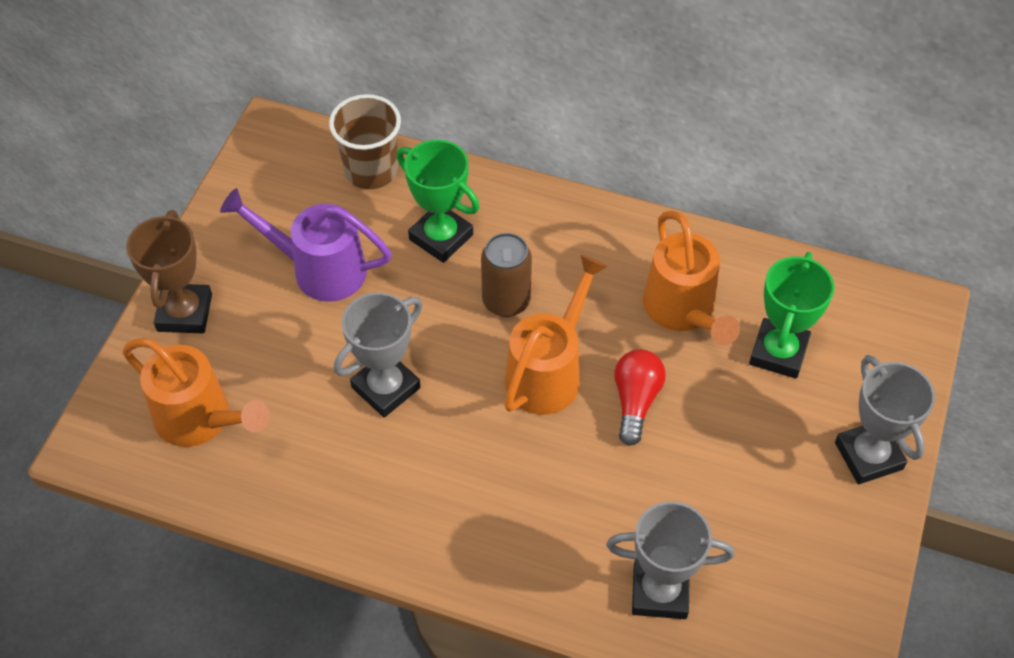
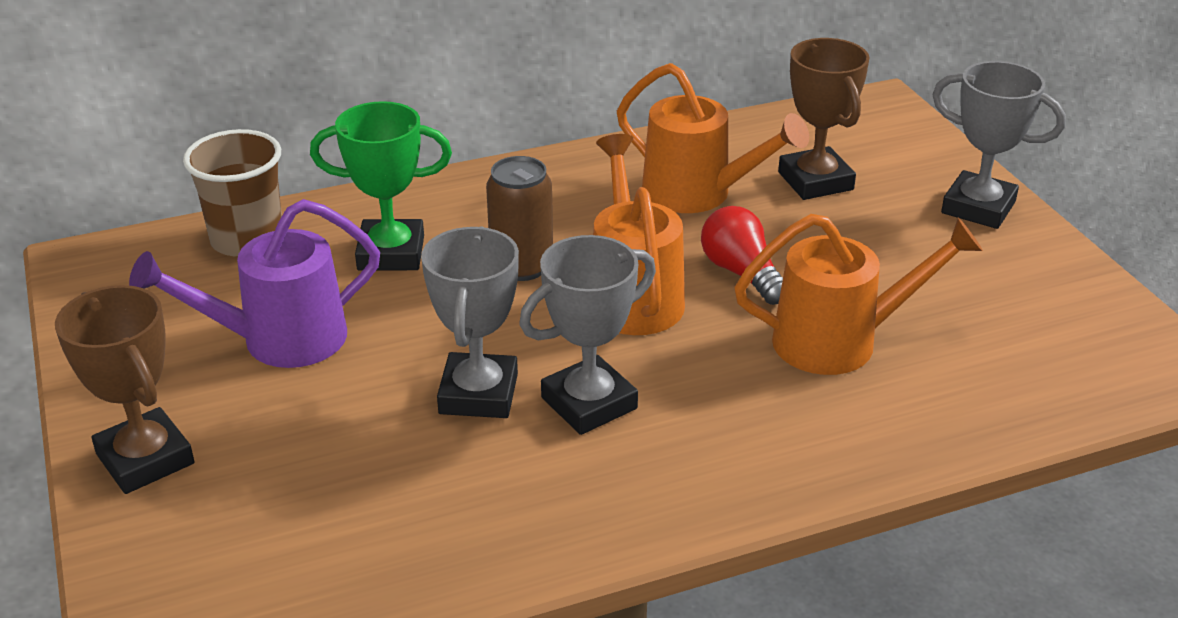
camera: 40 degrees left, 20 degrees down
(202, 420) = (284, 541): orange watering can -> orange watering can (841, 341)
(660, 591) = (953, 392): grey trophy -> grey trophy (589, 403)
(778, 352) = (815, 181): green trophy -> brown trophy

